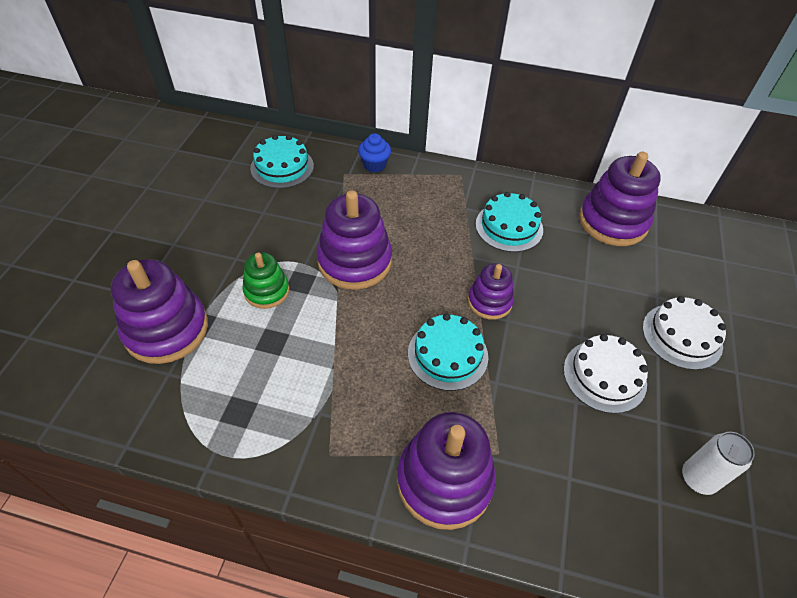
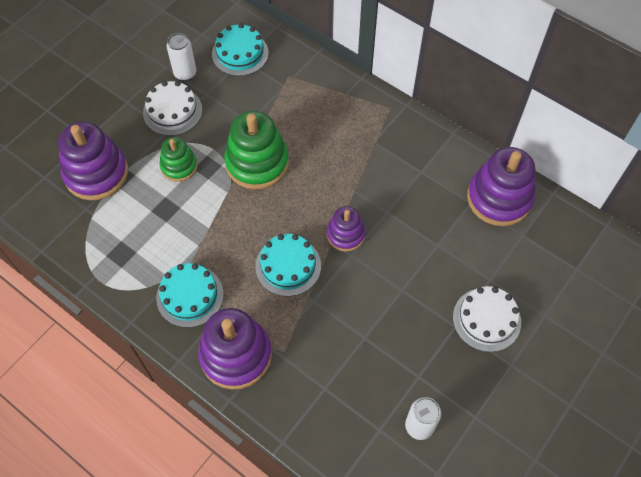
camera: 25 degrees right, 10 degrees up
(230, 199) = (185, 73): none -> white can
(354, 261) = (257, 163): purple stacking toy -> green stacking toy
(374, 165) = (319, 75): blue cupcake -> none
(509, 227) = (402, 173): turquoise cake -> turquoise cake (190, 296)
(604, 376) = (399, 327): white cake -> white cake (172, 111)

